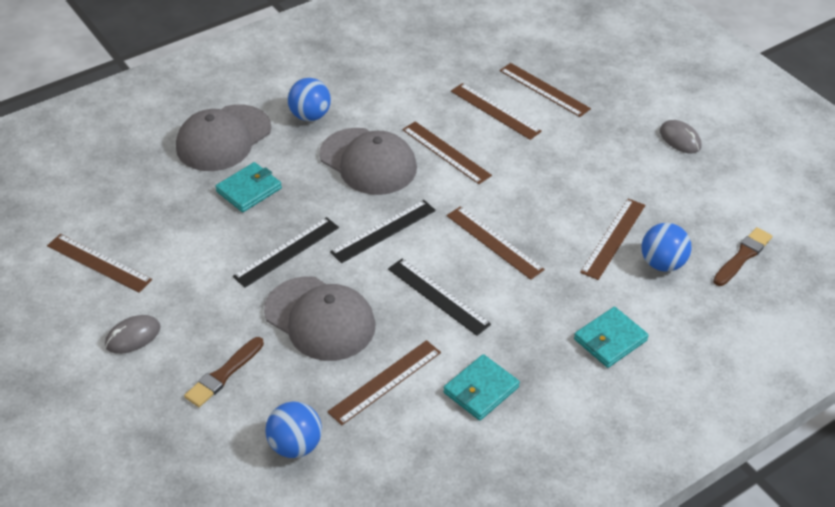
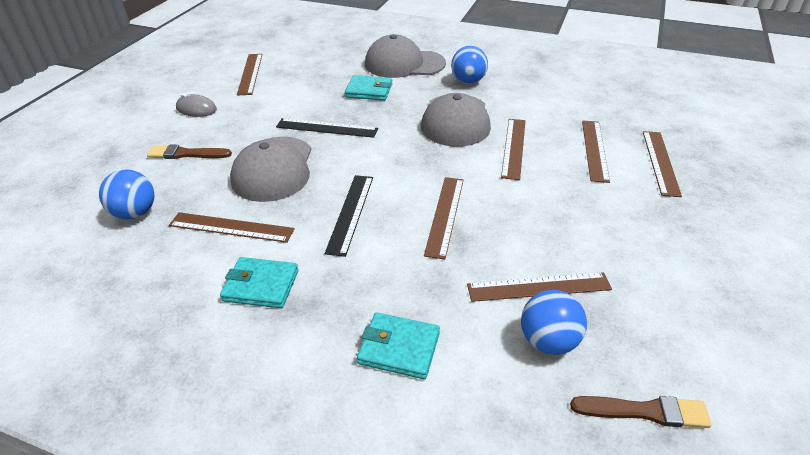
camera: 55 degrees right, 5 degrees down
(383, 231) = (393, 157): black ruler -> none
(680, 139) = (739, 273): grey mouse -> none

